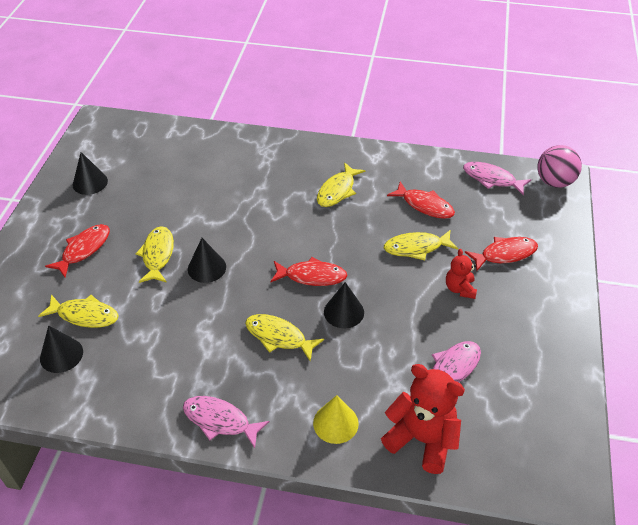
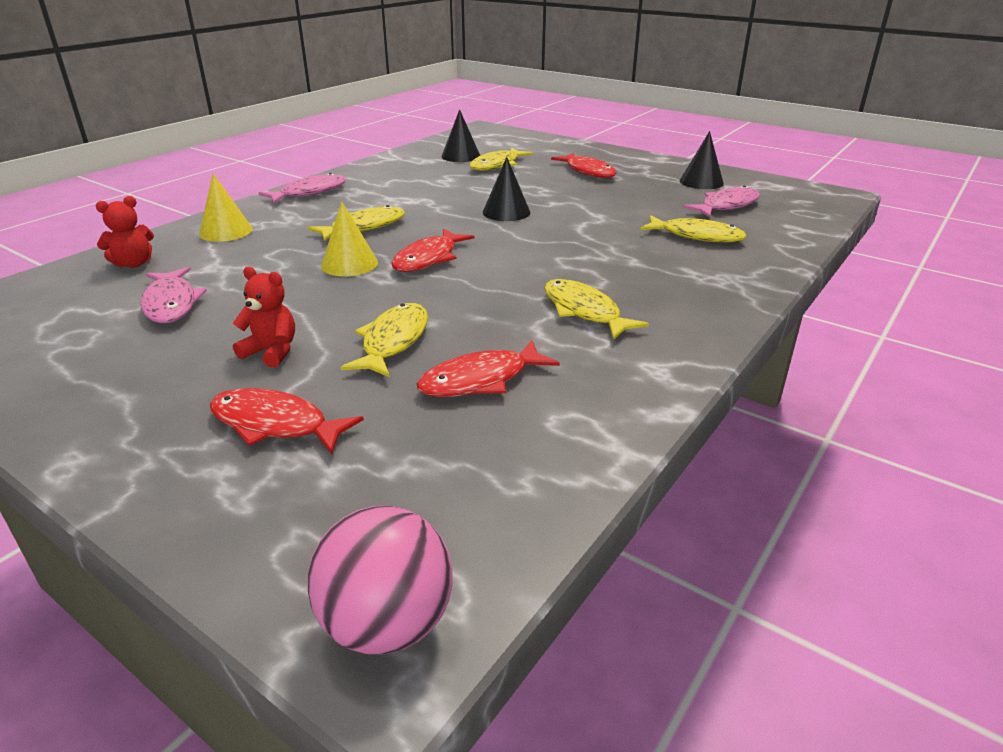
camera: 115 degrees right, 15 degrees down
(157, 255) = (550, 195): yellow fish -> yellow fish (696, 236)
(344, 312) = (349, 264): black cone -> yellow cone
(422, 439) = (134, 264): red teddy bear -> red teddy bear, size x0.55
(492, 179) = (487, 500): pink fish -> pink fish (726, 206)
(505, 254) = (275, 424): red fish -> red fish turned 105 degrees clockwise

